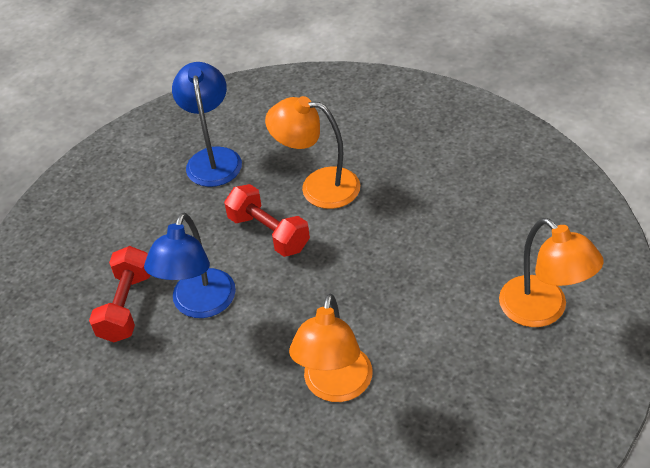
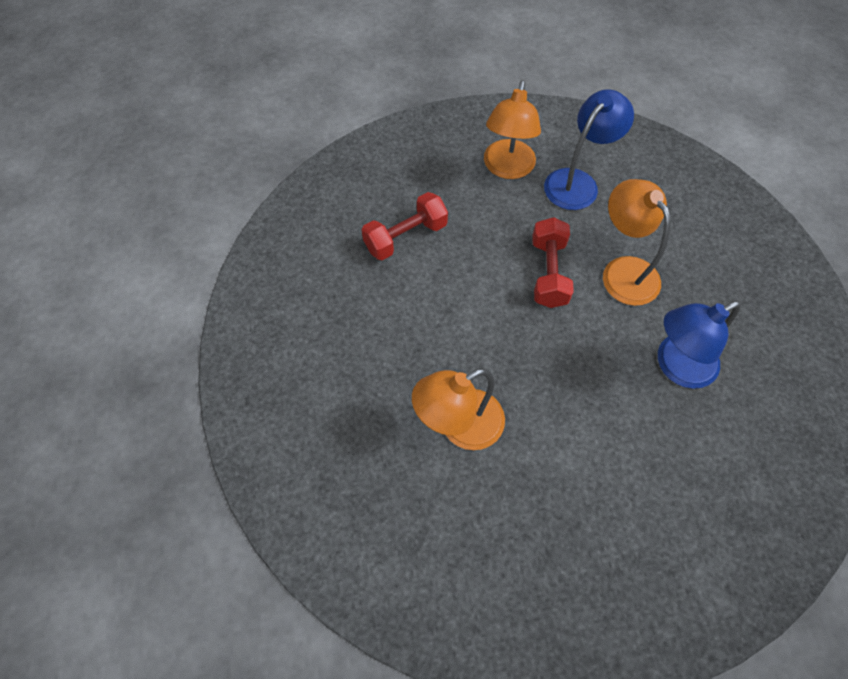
camera: 45 degrees right, 15 degrees up
(199, 305) = (447, 280): blue lamp -> blue lamp (676, 366)
(543, 311) = (669, 534): orange lamp -> orange lamp (507, 168)

